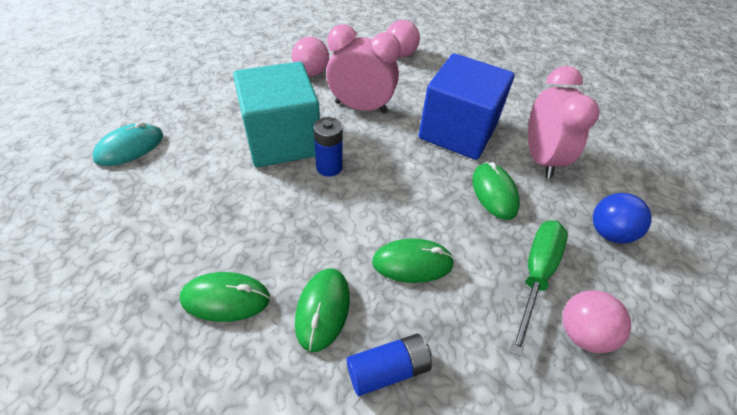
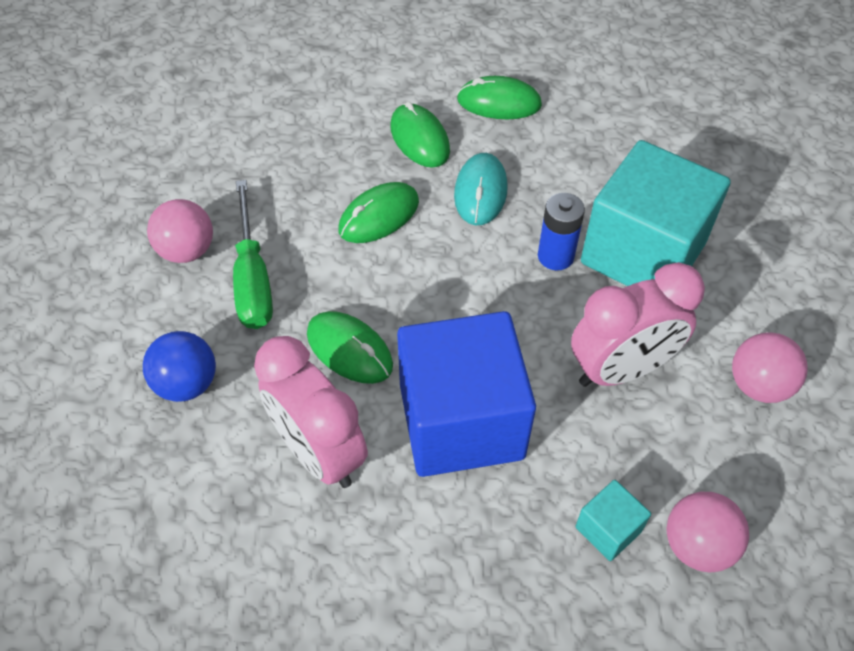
camera: 145 degrees right, 5 degrees up
(130, 147) = (760, 145): turquoise mouse -> turquoise mouse (480, 192)
(225, 298) = (499, 102): green mouse -> green mouse turned 45 degrees clockwise
(388, 369) = (335, 134): blue battery -> none
(428, 73) = (608, 529): none -> turquoise cube

